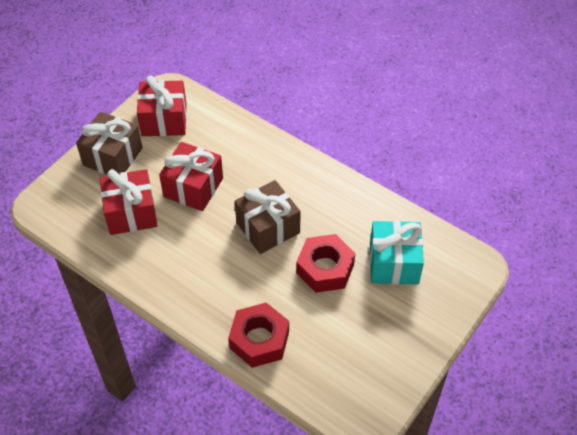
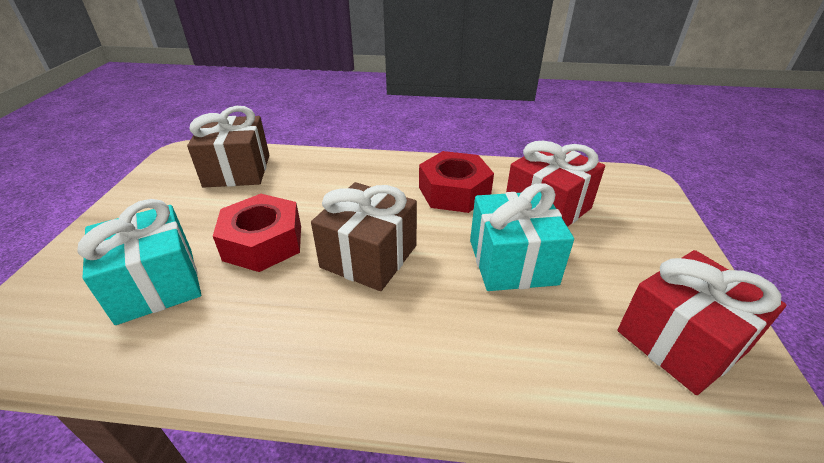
camera: 150 degrees right, 15 degrees down
(113, 156) = (657, 253): brown gift -> brown gift (237, 170)
(193, 187) = (512, 262): red gift -> turquoise gift
(259, 340) = (311, 167): red nut -> red nut (454, 191)

